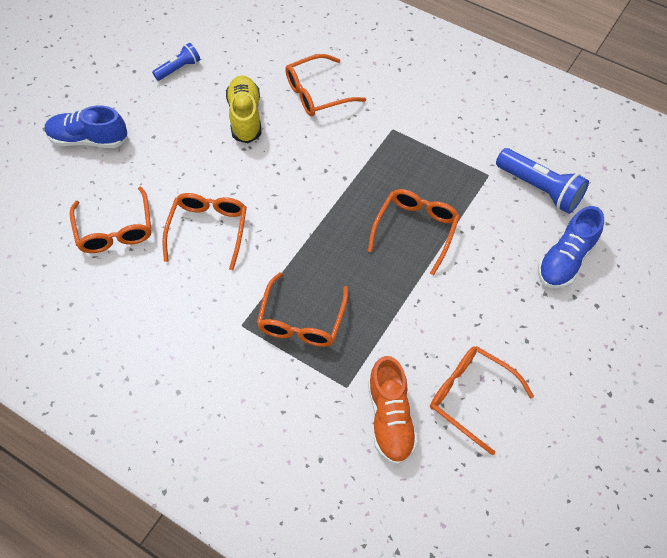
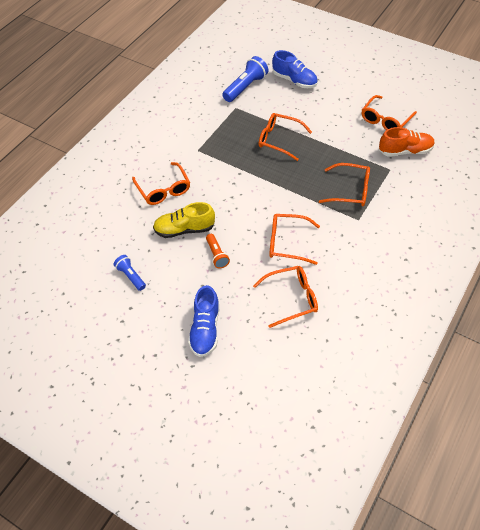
camera: 90 degrees left, 5 degrees down
(198, 151) = (217, 255): none -> orange flashlight

